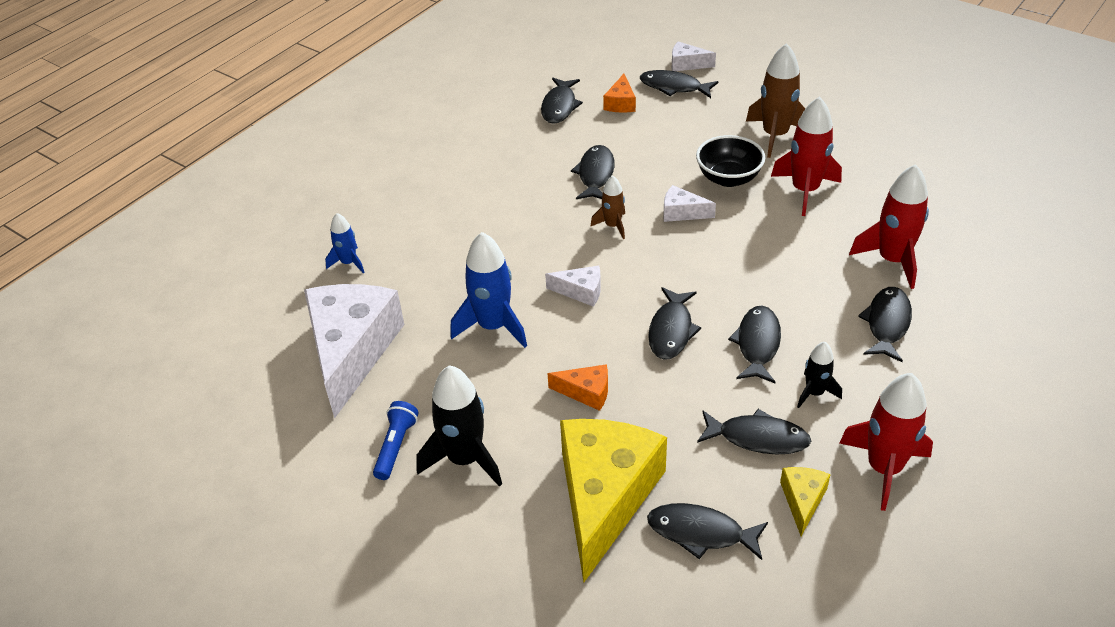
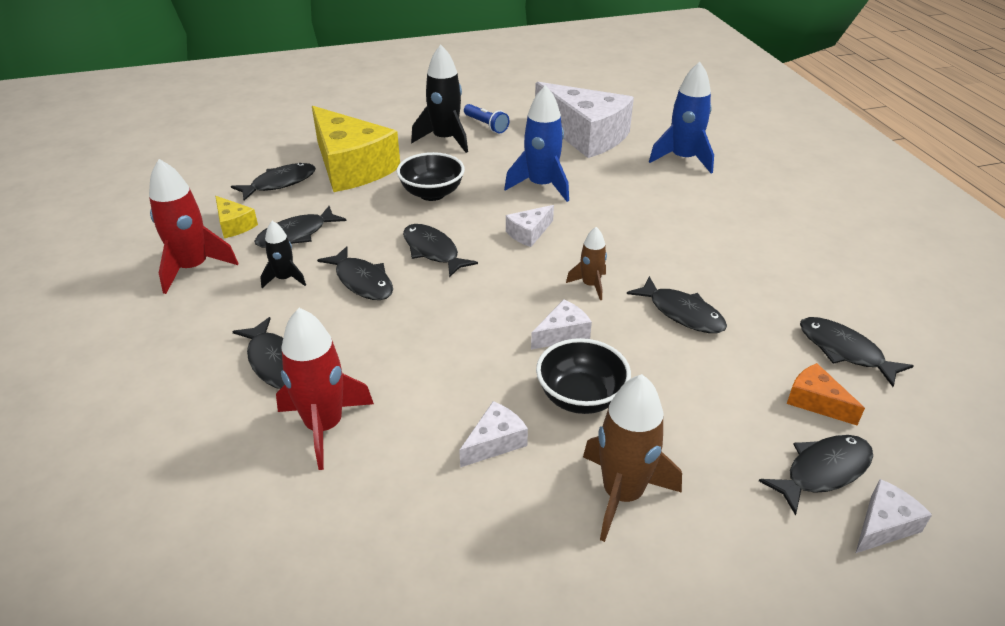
camera: 125 degrees right, 5 degrees down
(349, 263) = (683, 159): blue rocket -> blue rocket, size x1.79
(586, 392) = (432, 193): orange cheese -> black bowl
(805, 190) = (495, 442): red rocket -> white cheese

